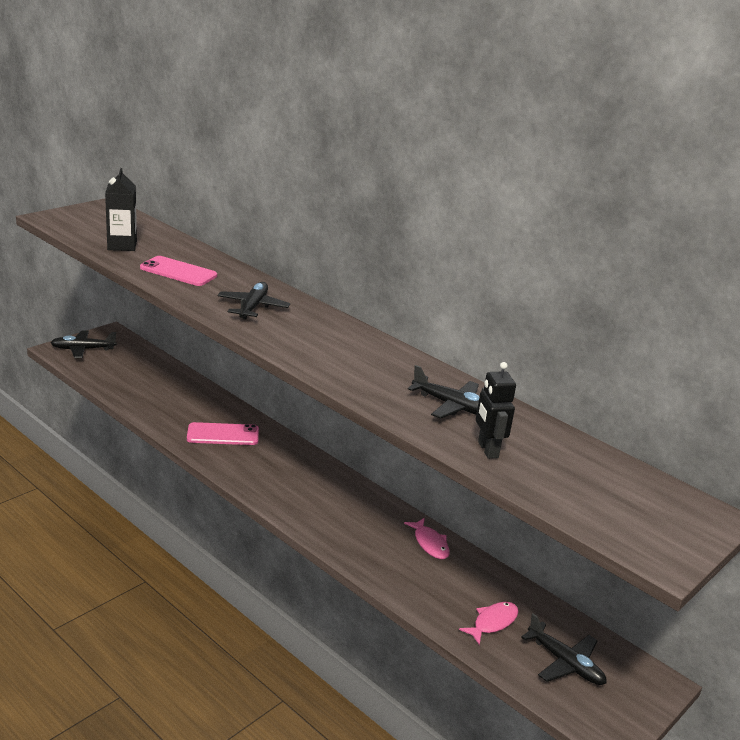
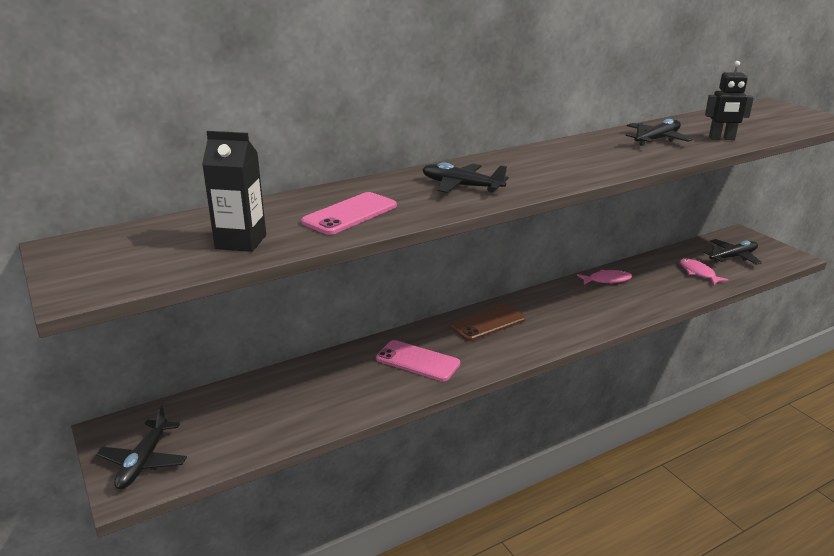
camera: 70 degrees left, 0 degrees up
(223, 434) = (417, 361): pink phone -> pink phone turned 75 degrees counterclockwise
(300, 467) = (488, 323): none -> brown phone

